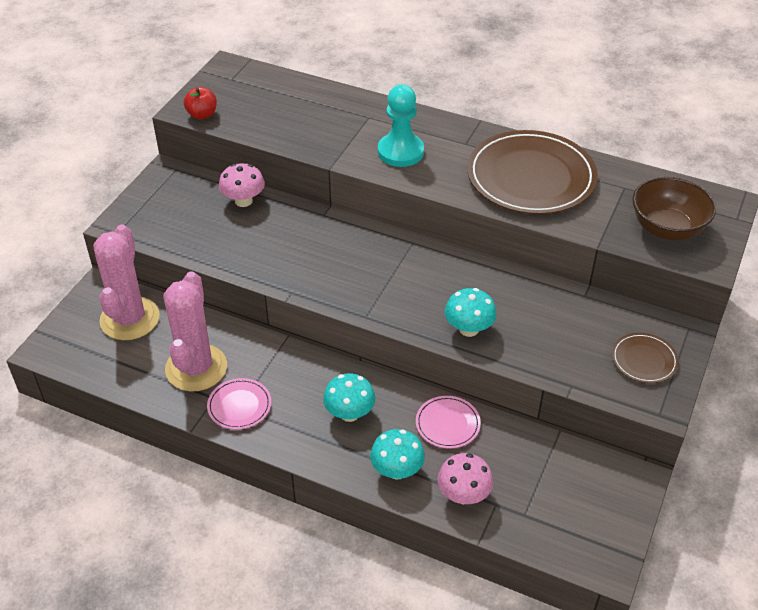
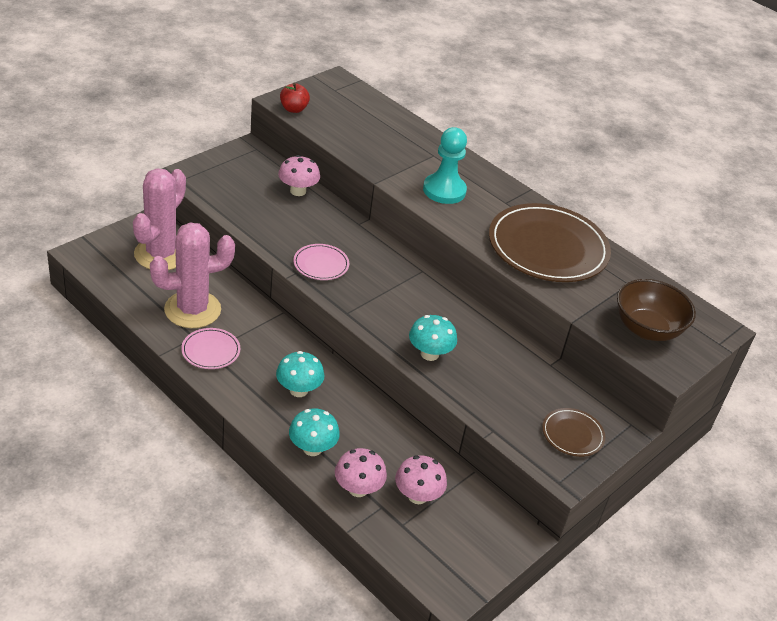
camera: 15 degrees right, 5 degrees down
(196, 368) = (192, 310): pink cactus -> pink cactus turned 45 degrees clockwise
(447, 424) = (378, 429): pink plate -> pink plate (321, 264)
(522, 478) = (417, 496): none -> pink mushroom

